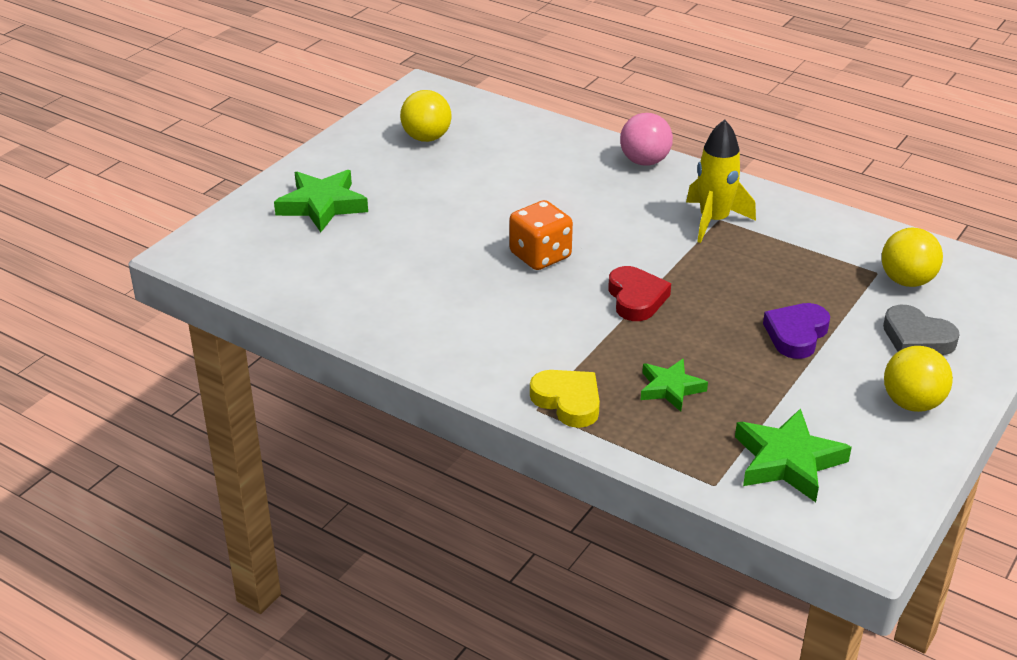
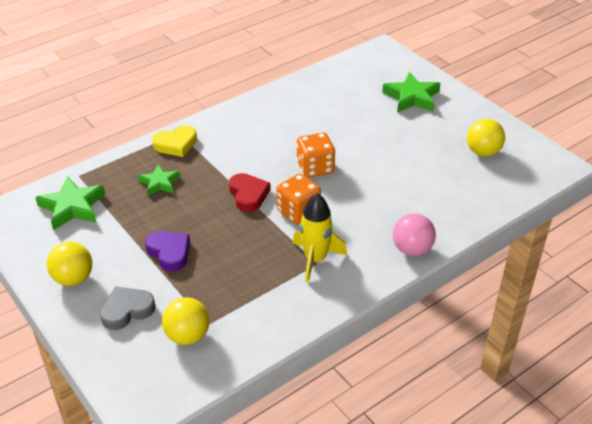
camera: 110 degrees right, 5 degrees up
(636, 298) = (248, 195): red heart -> red heart turned 120 degrees counterclockwise
(640, 250) = (298, 212): none -> orange dice

